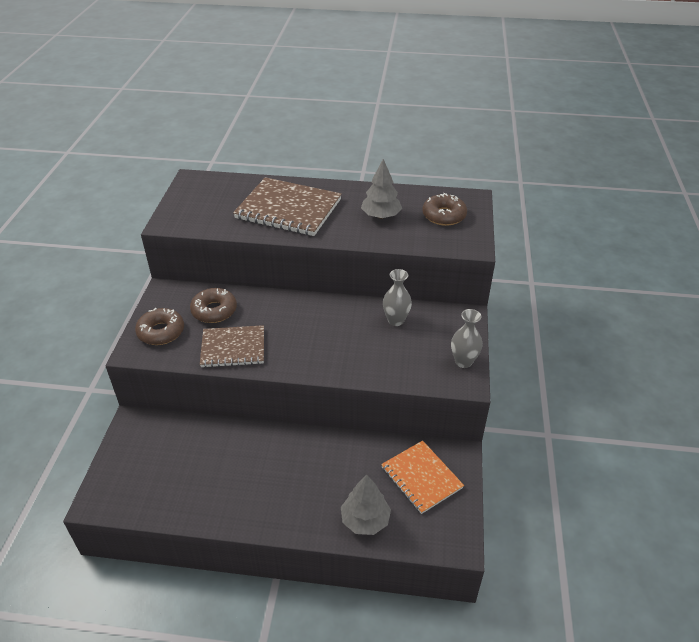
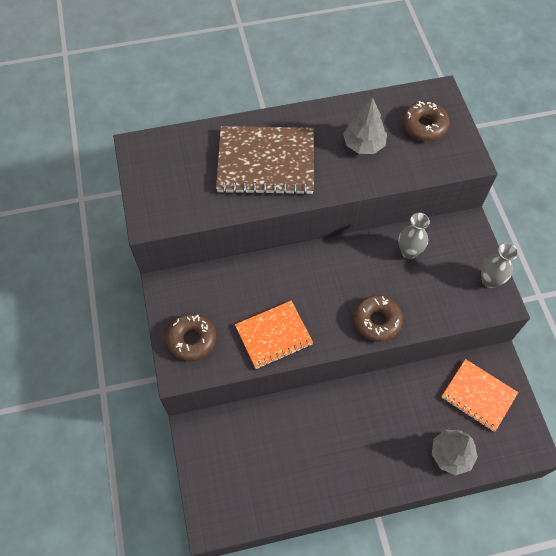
camera: 20 degrees left, 20 degrees up
(214, 310) = (230, 296): brown donut -> brown donut (377, 321)
(233, 348) = (273, 335): brown notebook -> orange notebook

